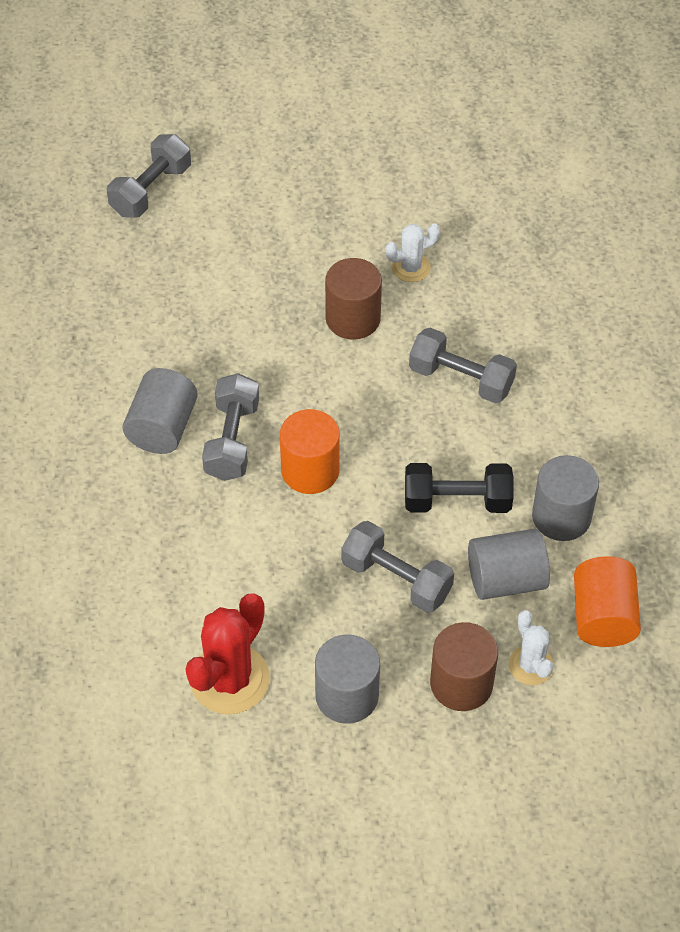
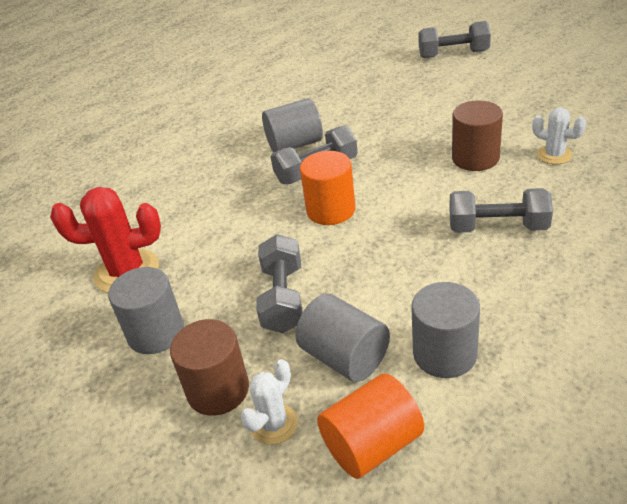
camera: 60 degrees right, 15 degrees down
(457, 501) = (387, 288): black dumbbell -> none
(461, 379) = (498, 227): grey dumbbell -> grey dumbbell turned 75 degrees counterclockwise

